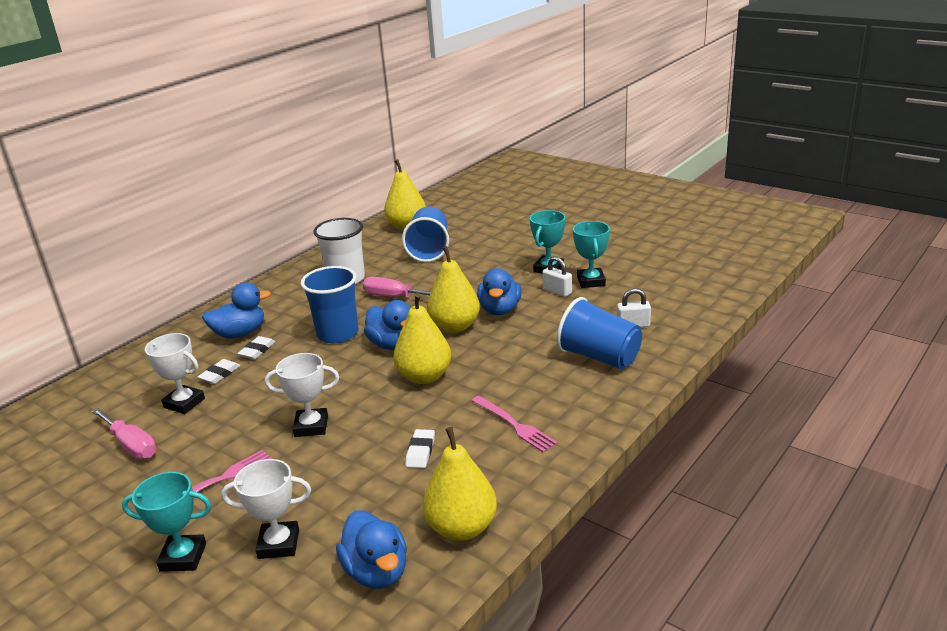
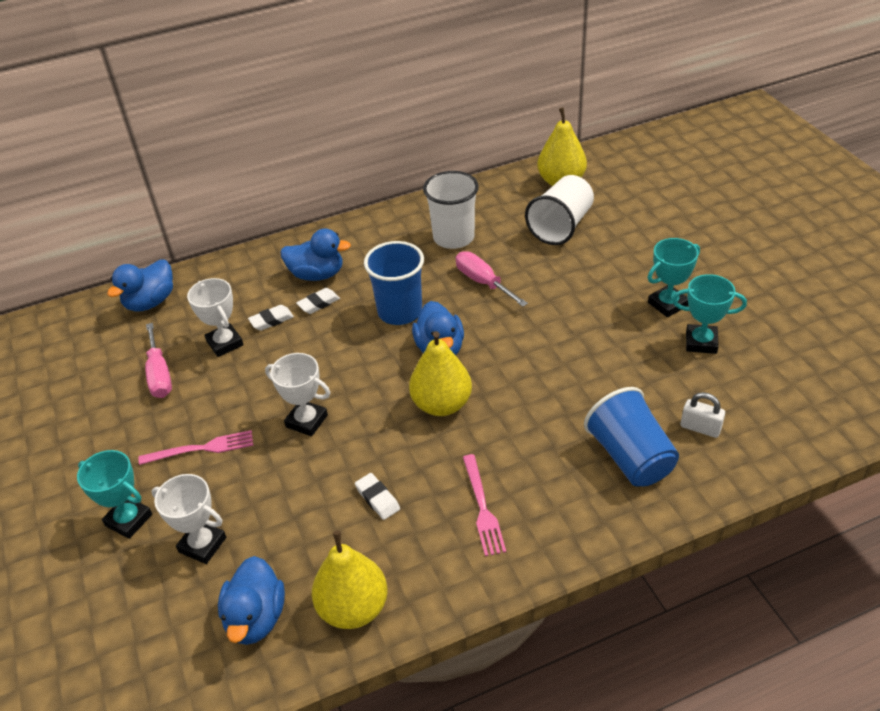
camera: 30 degrees right, 15 degrees up
(420, 451) = (377, 498): white eraser -> white eraser turned 75 degrees counterclockwise
(429, 250) = (561, 226): blue cup -> white cup
(455, 326) = (514, 349): yellow pear -> none
(500, 310) = (574, 344): blue duck -> blue duck (150, 302)
(557, 291) = (653, 342): white padlock -> none
(591, 281) = (701, 342): turquoise trophy -> turquoise trophy turned 75 degrees clockwise

